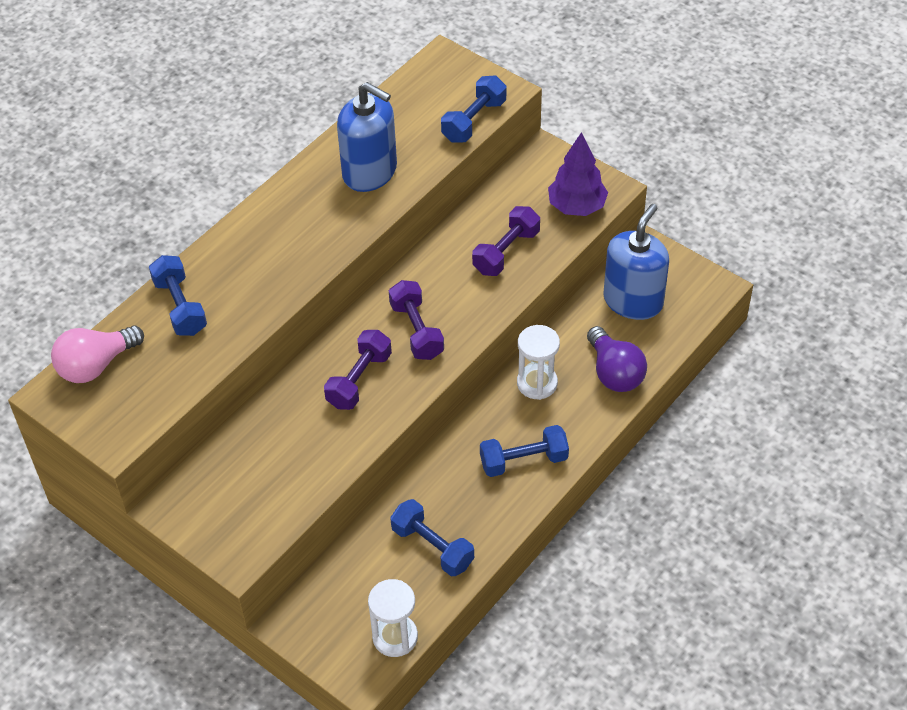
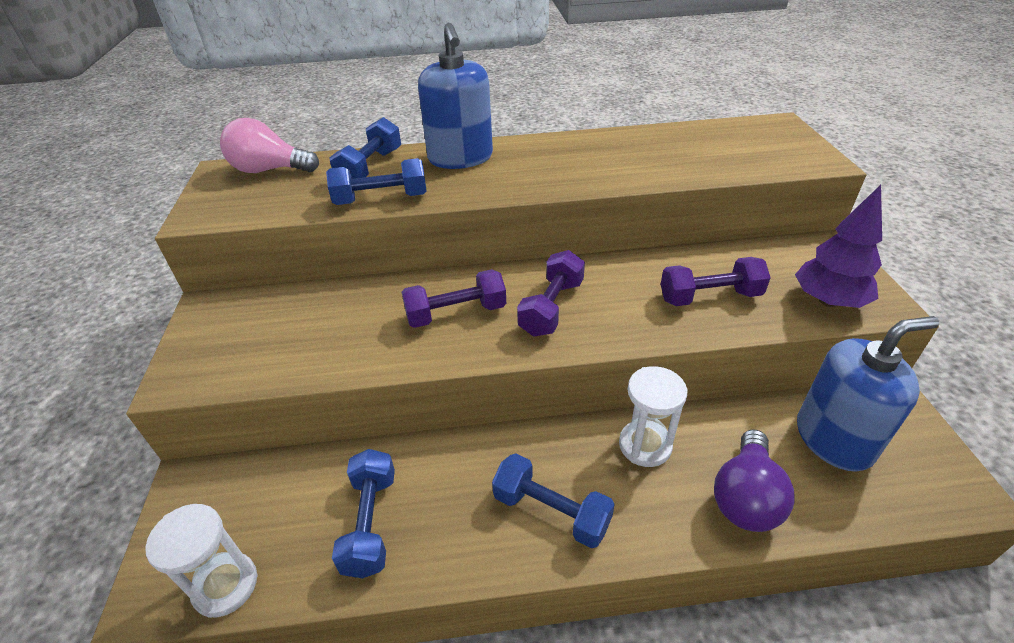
camera: 45 degrees right, 10 degrees down
(370, 172) = (625, 159): blue soap dispenser -> blue soap dispenser (460, 158)
(474, 121) = (765, 167): blue dumbbell -> blue dumbbell (381, 199)

